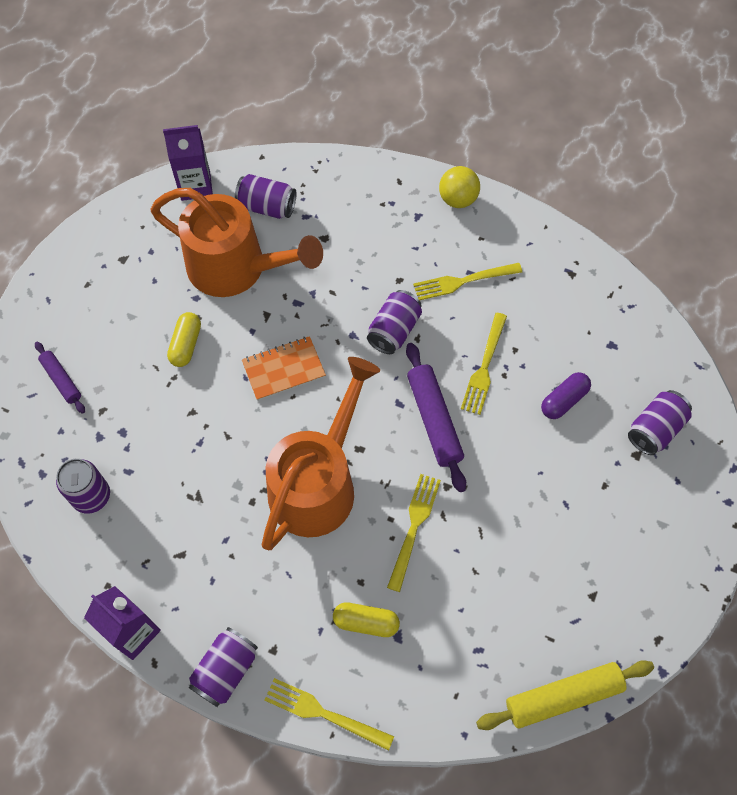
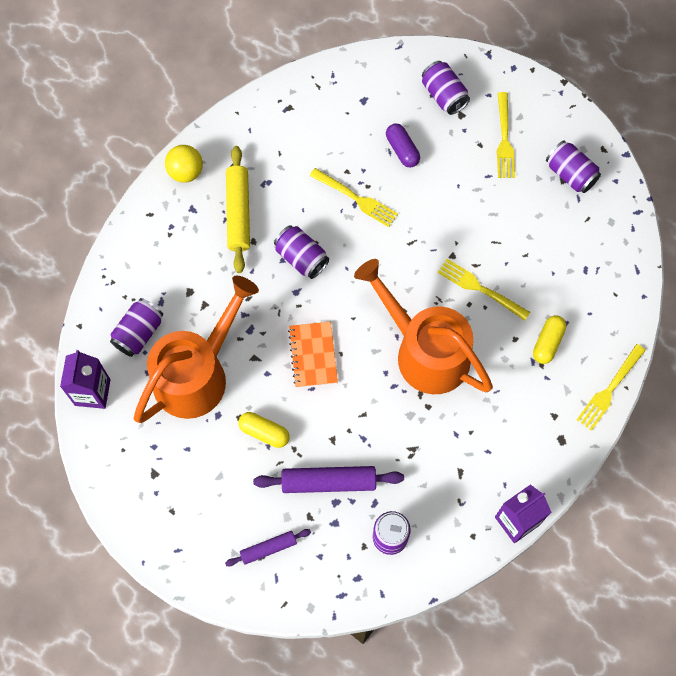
camera: 75 degrees left, 5 degrees up
(226, 670) = (562, 454): purple can -> purple can (570, 174)
(434, 420) = (393, 249): purple rolling pin -> purple rolling pin (328, 482)
(463, 281) = (270, 191): yellow fork -> yellow fork (504, 139)
(563, 697) = (630, 223): yellow rolling pin -> yellow rolling pin (238, 213)

